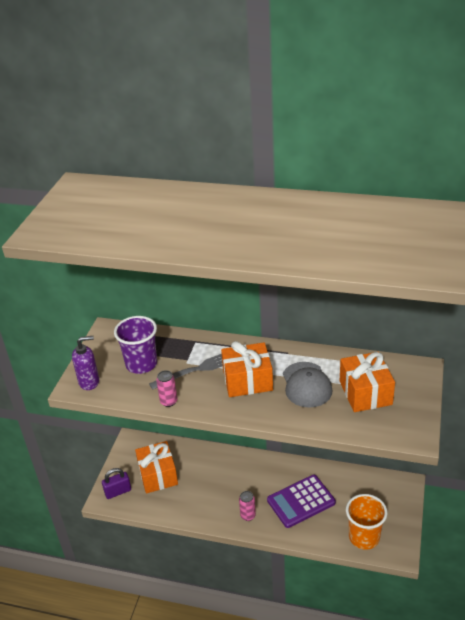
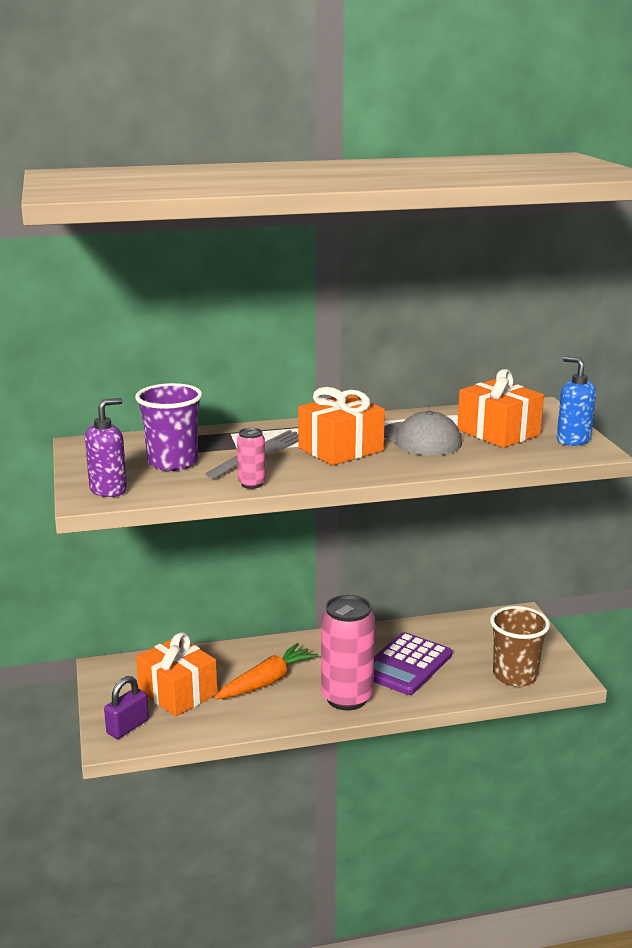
camera: 30 degrees left, 15 degrees down
(211, 484) = (267, 681): none -> orange carrot
(248, 516) = (347, 698): pink can -> pink can, size x2.17
(364, 537) = (515, 676): orange cup -> brown cup
(411, 418) = (573, 440): none -> blue soap dispenser

